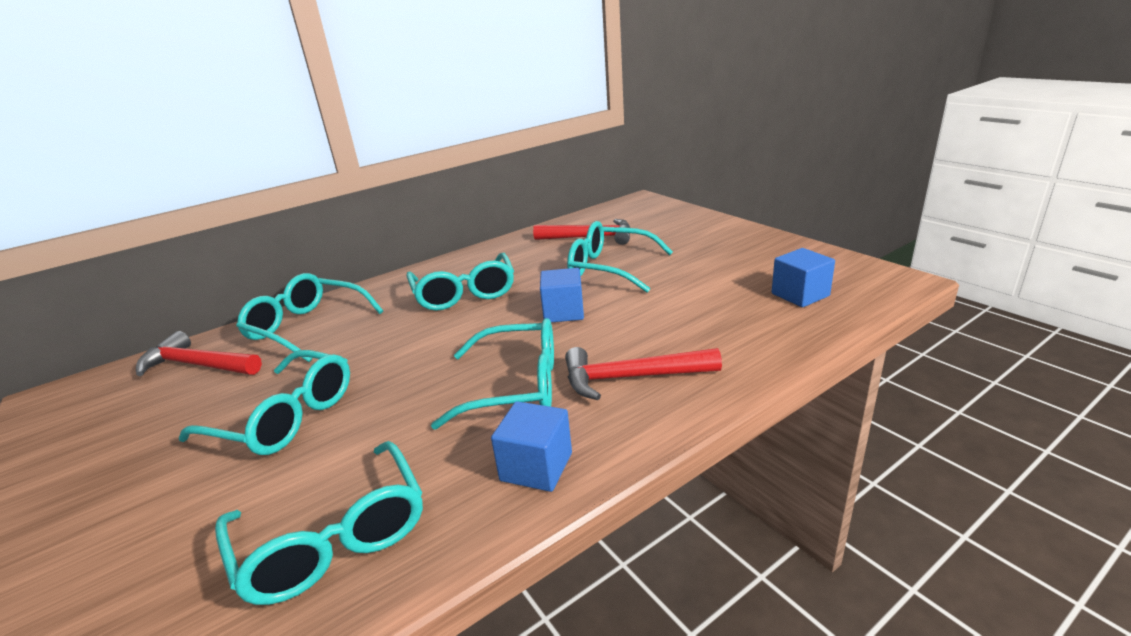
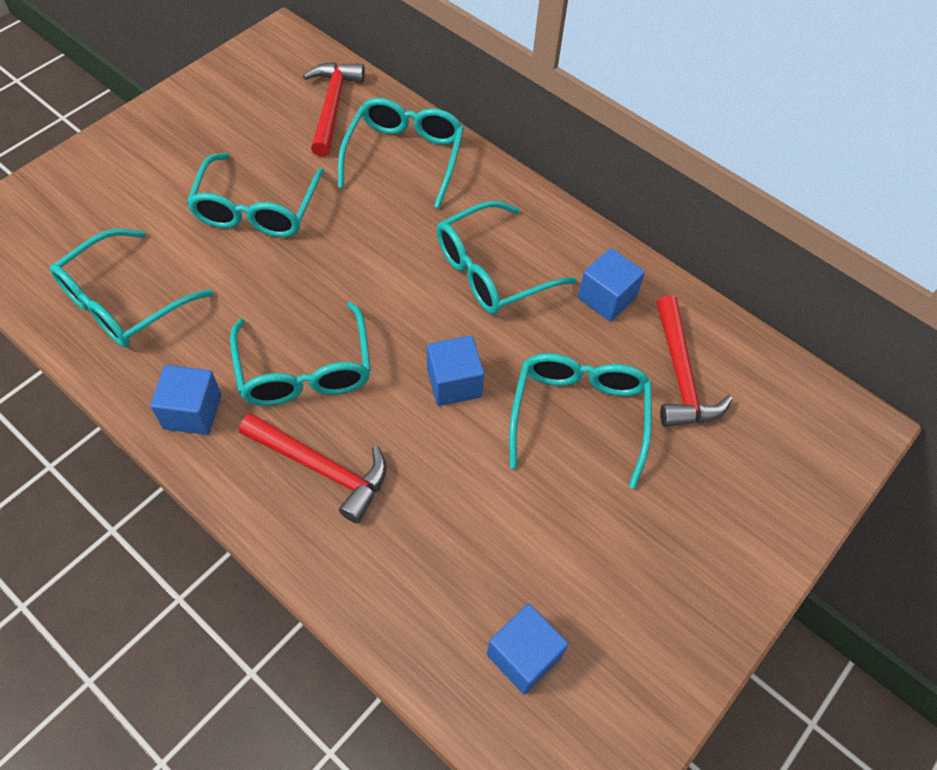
camera: 70 degrees right, 30 degrees up
(516, 255) = (606, 298): none -> blue cube
(630, 378) = (322, 468): red hammer -> red hammer turned 135 degrees clockwise

